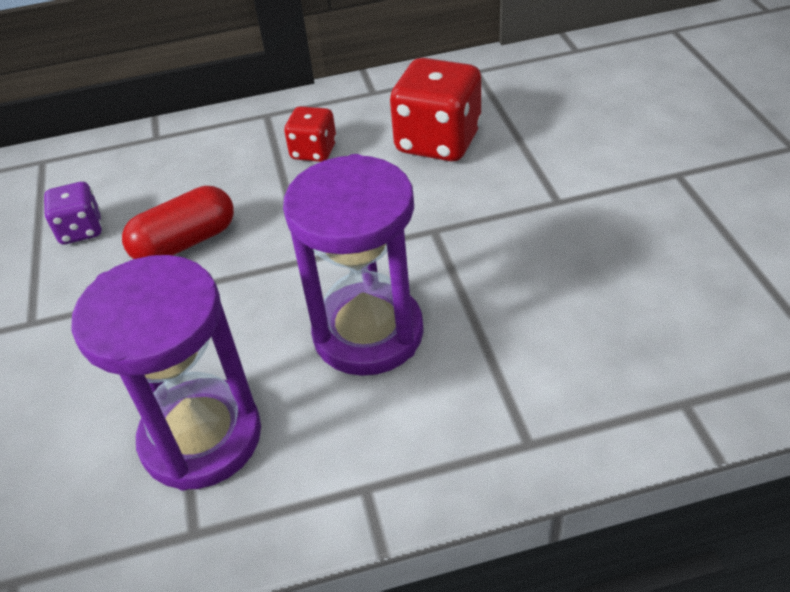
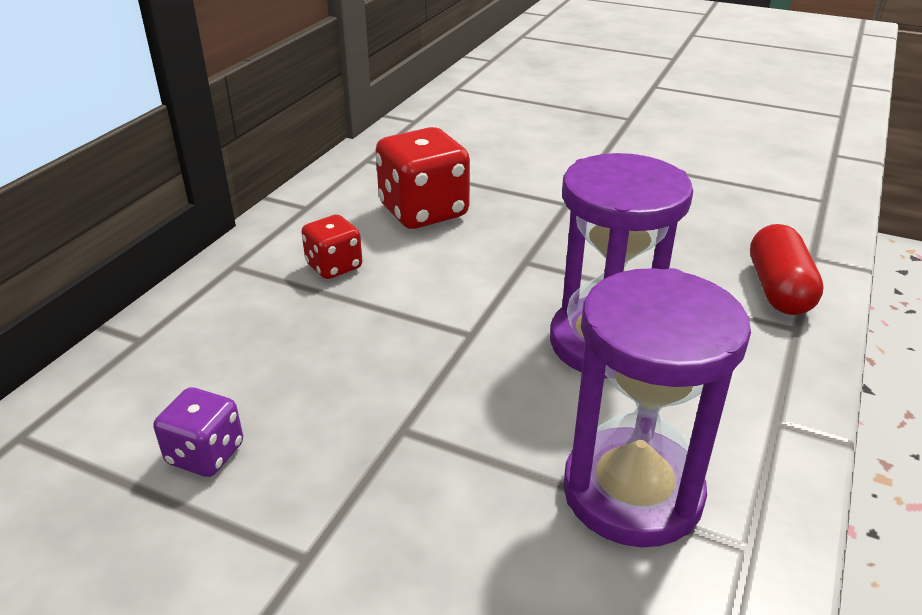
camera: 55 degrees left, 10 degrees down
(185, 242) = (344, 390): red capsule -> red capsule (778, 289)

